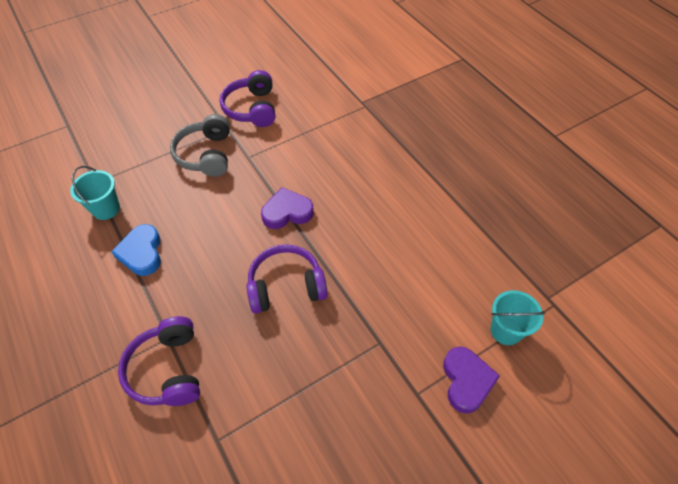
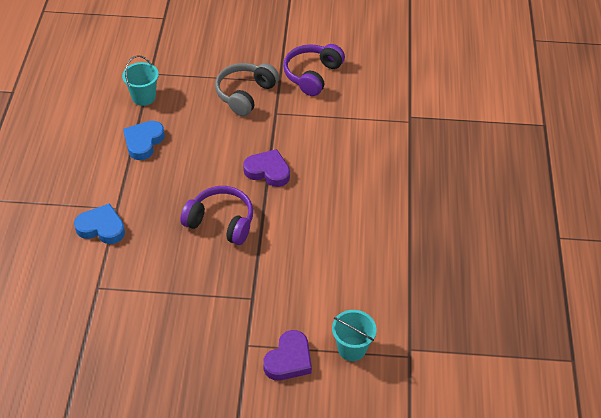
camera: 35 degrees right, 5 degrees down
(168, 369) = (101, 227): purple headphones -> blue heart

